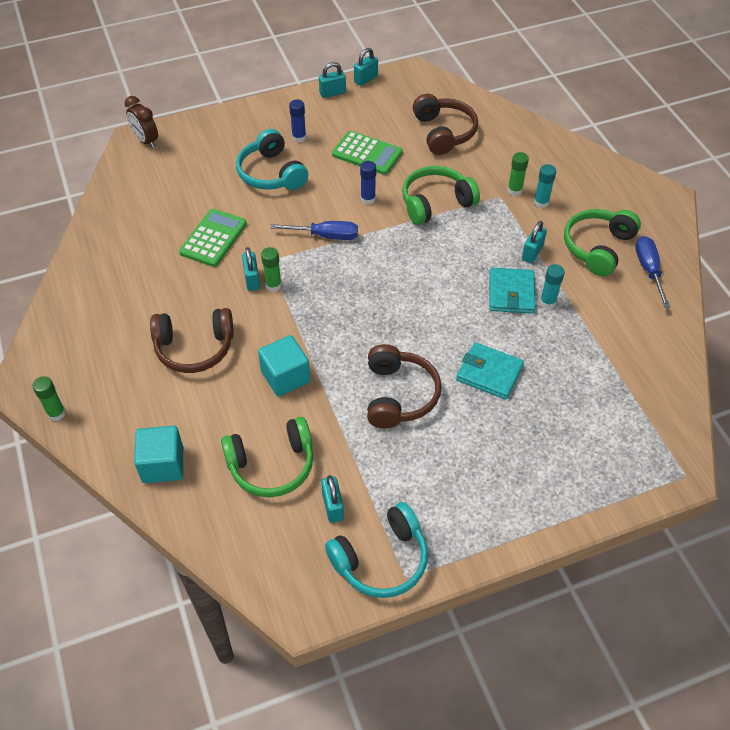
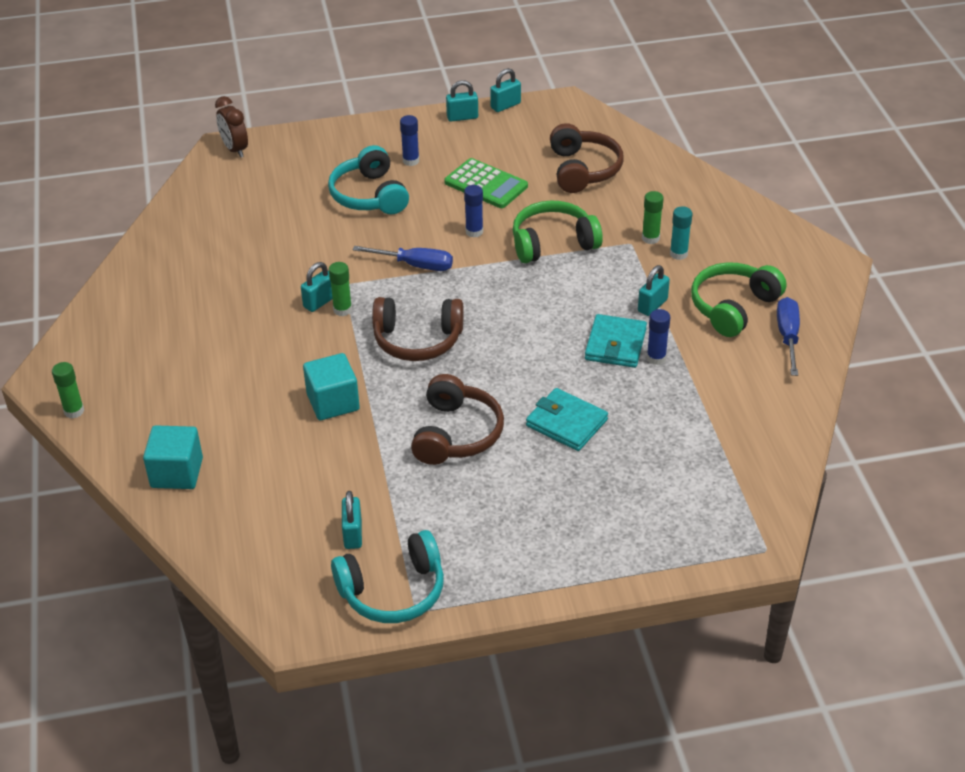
camera: 10 degrees right, 10 degrees down
(194, 348) = (239, 363): brown headphones -> brown headphones (417, 340)
(213, 238) = (287, 256): green calculator -> none
(252, 280) = (320, 302): turquoise padlock -> turquoise padlock turned 45 degrees clockwise
(272, 465) = (295, 487): green headphones -> none
(547, 302) = (656, 358): turquoise glue stick -> blue glue stick

